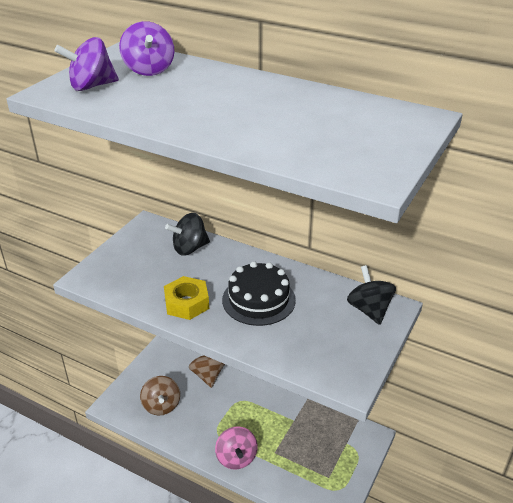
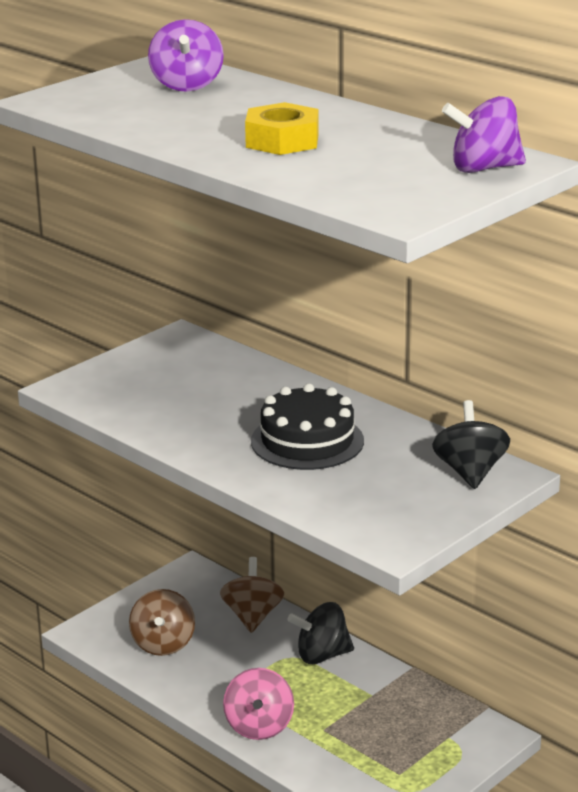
camera: 15 degrees right, 10 degrees down
(91, 86) = (102, 97): purple spinning top -> purple spinning top (484, 168)
(187, 303) = (199, 432): yellow nut -> yellow nut (282, 141)
(189, 248) = (231, 371): black spinning top -> black spinning top (322, 655)

